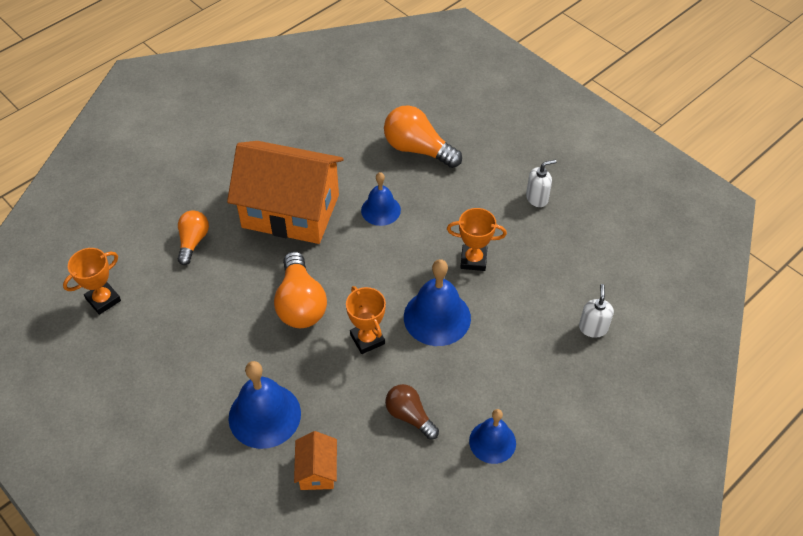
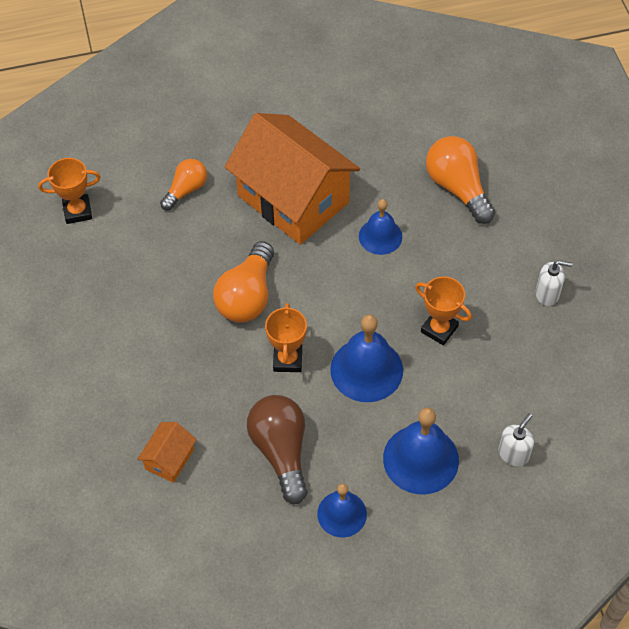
camera: 30 degrees right, 5 degrees up
(264, 415) = (154, 386): blue bell -> blue bell (421, 459)
(409, 416) = (281, 451): brown light bulb -> brown light bulb, size x1.61

